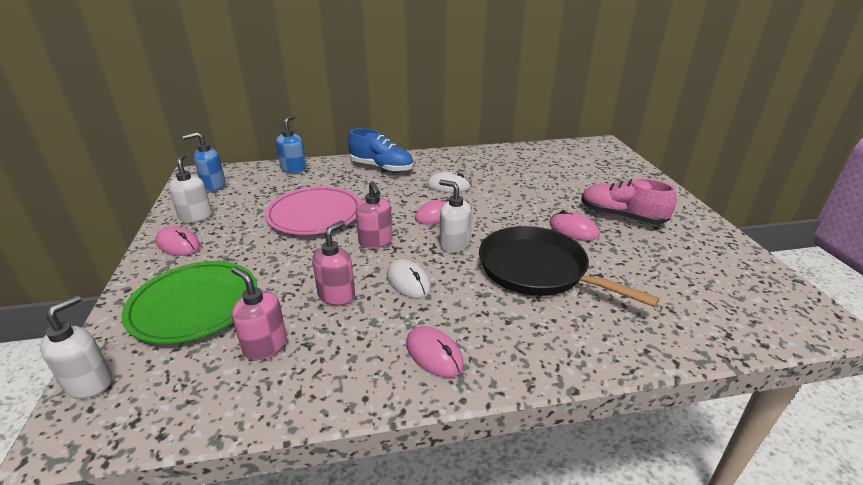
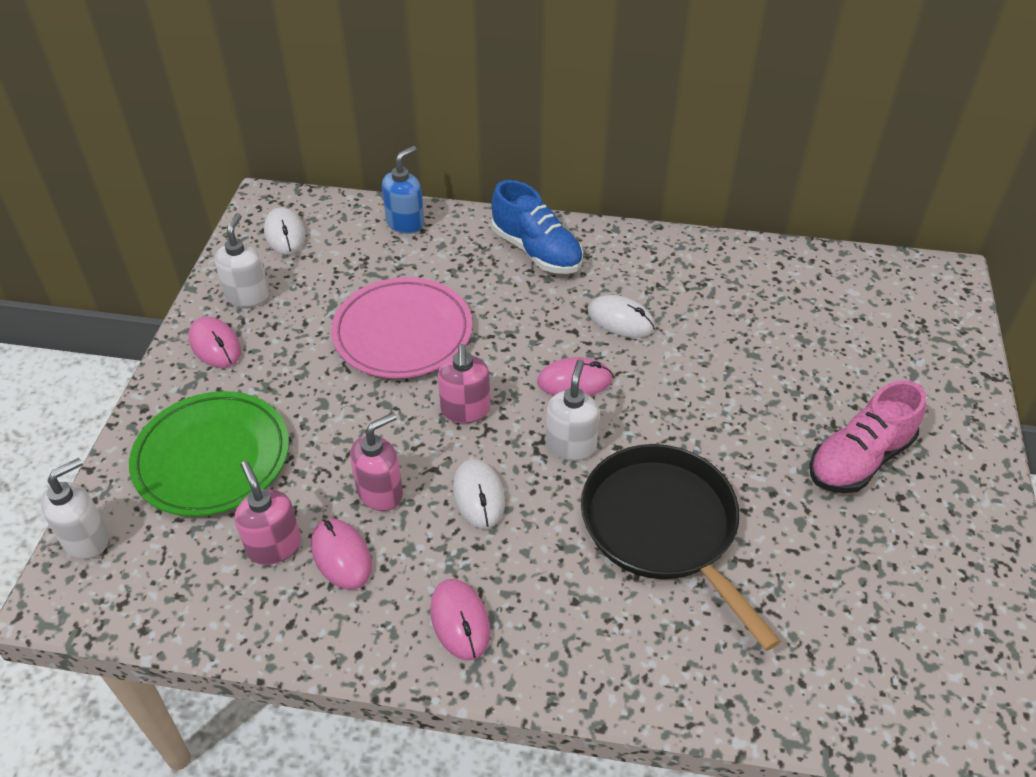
camera: 20 degrees right, 15 degrees up
(213, 185) = (285, 234): blue soap dispenser -> white mouse
(454, 244) = (571, 445): white soap dispenser -> white soap dispenser turned 45 degrees clockwise
(573, 230) = (764, 465): pink mouse -> pink mouse (341, 555)
(621, 216) = (859, 459): pink shoe -> pink shoe turned 90 degrees counterclockwise

